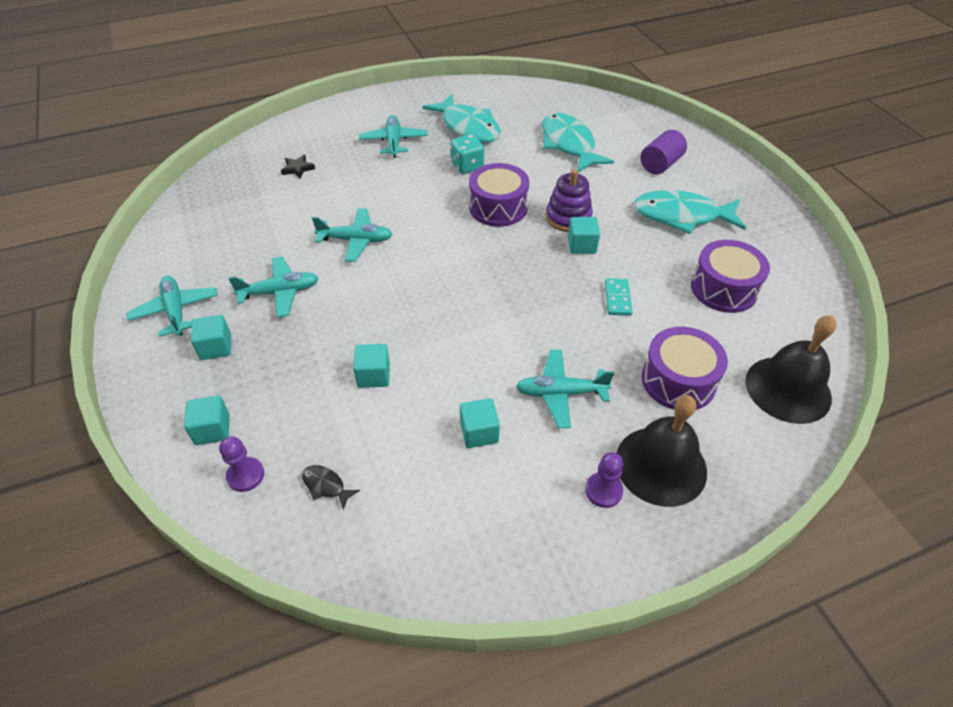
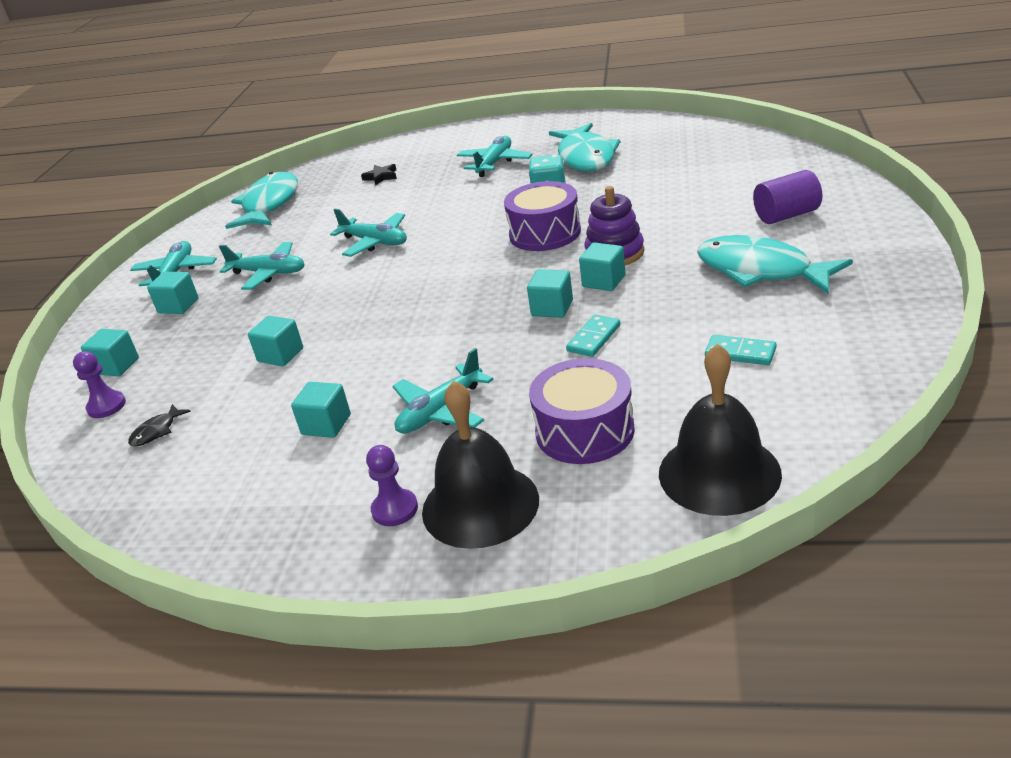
camera: 35 degrees right, 15 degrees down
(326, 486) = (156, 431): black fish -> black fish turned 120 degrees counterclockwise
(561, 393) = (440, 411): turquoise plane -> turquoise plane turned 75 degrees counterclockwise
(564, 278) = (552, 308): none -> turquoise cube
(569, 144) = (687, 184): turquoise fish -> turquoise fish (269, 204)
(724, 288) = (740, 353): purple drum -> turquoise domino

